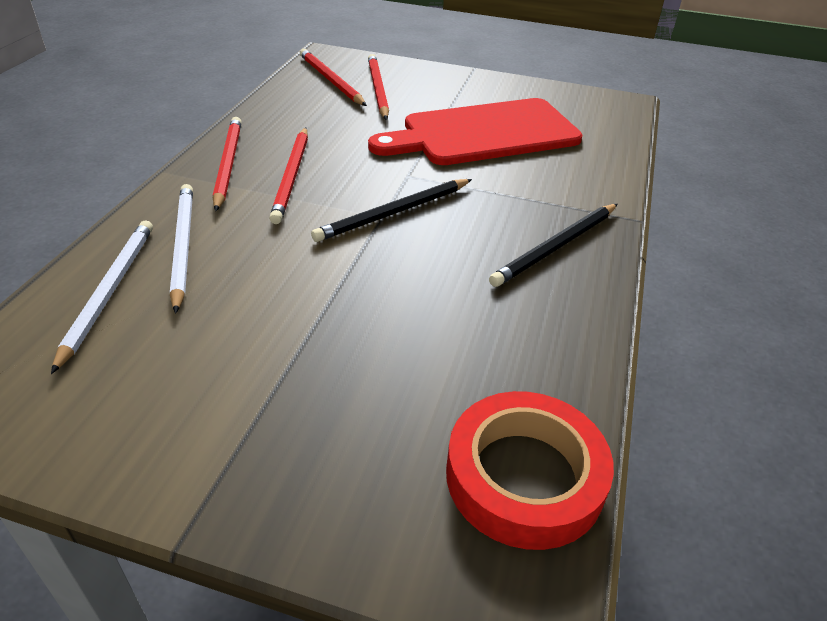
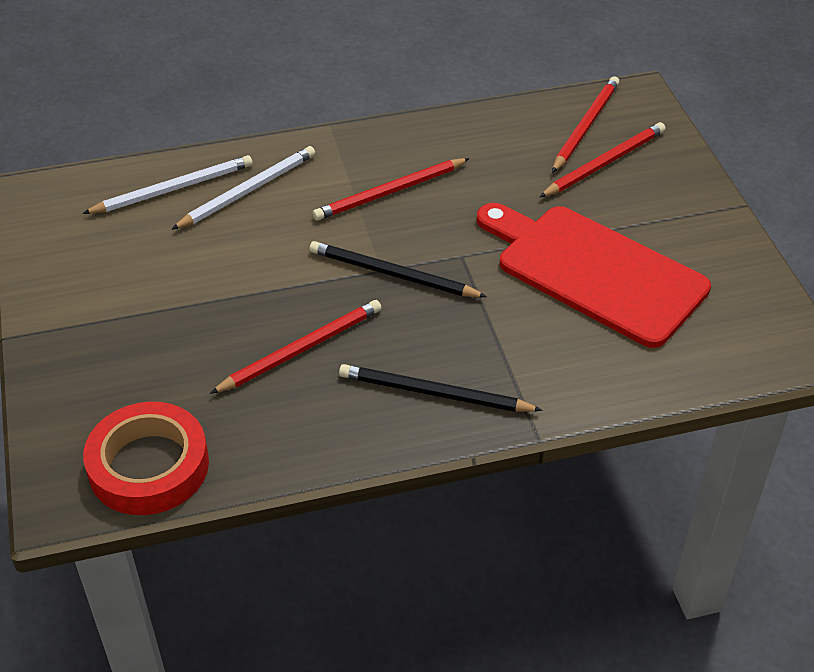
camera: 60 degrees right, 5 degrees up
(228, 164) = (372, 150): red pencil -> red pencil (301, 349)

